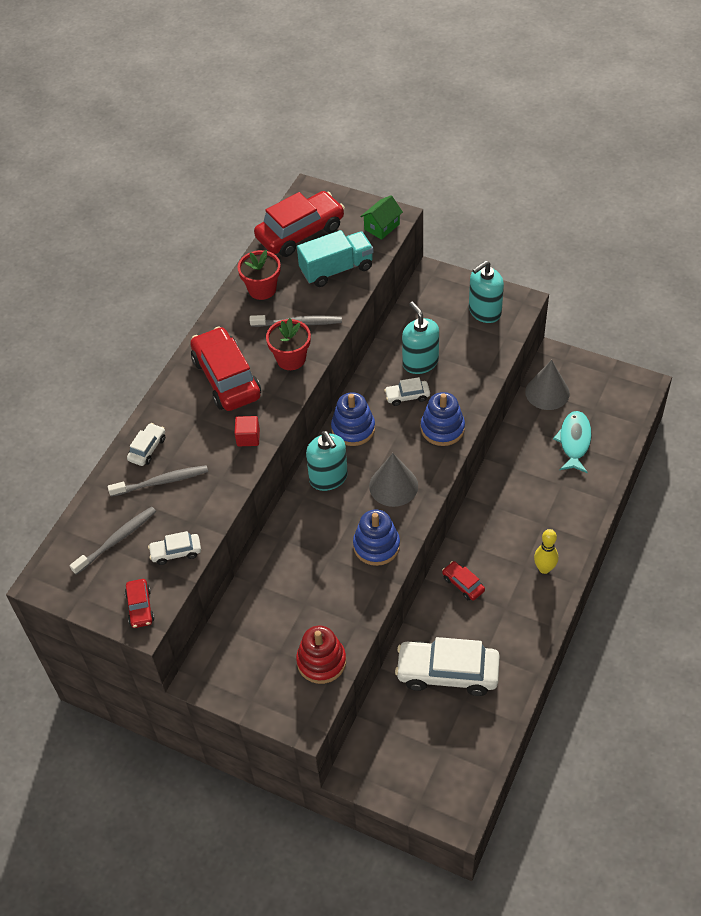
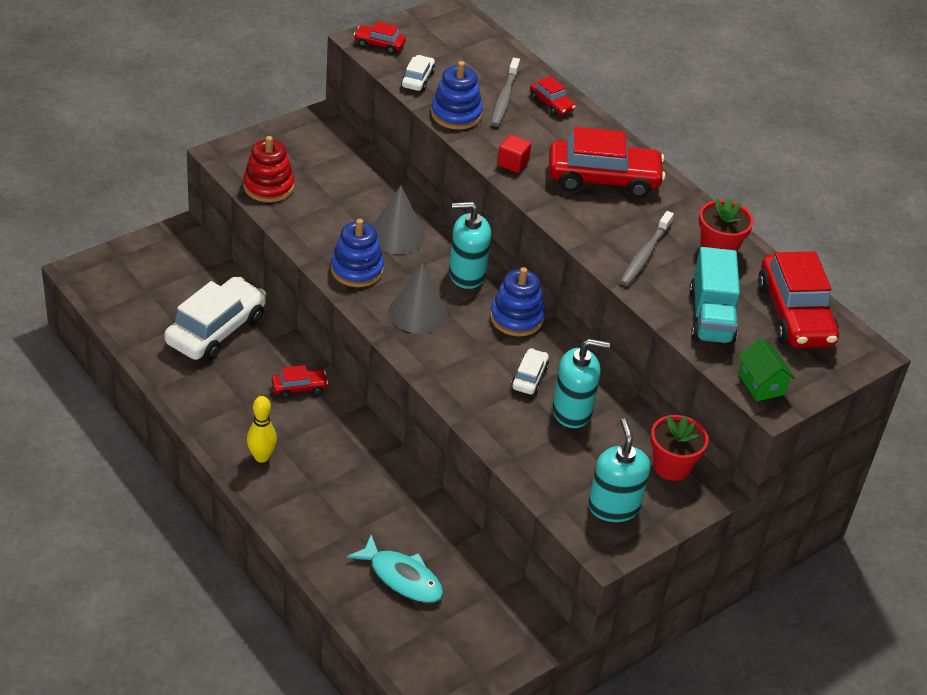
camera: 110 degrees right, 10 degrees down
(116, 540) = (461, 55): grey toothbrush -> none
(147, 449) = (551, 104): white car -> red car
(291, 359) = (596, 229): red flower pot -> red flower pot (671, 466)
(442, 428) = (462, 382): blue stacking toy -> blue stacking toy (456, 114)
(547, 392) = (494, 595): grey cone -> grey cone (397, 235)

